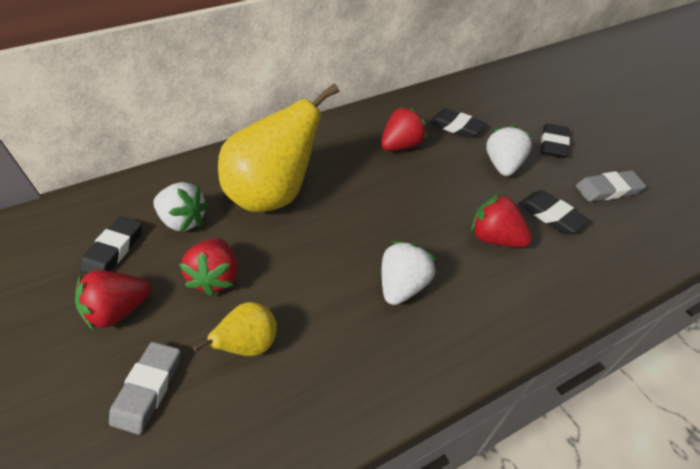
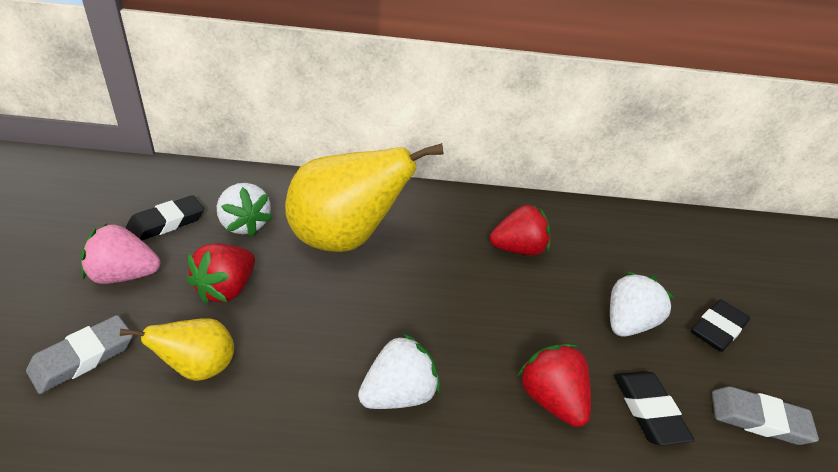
camera: 25 degrees right, 10 degrees down
(119, 310) = (124, 276): red strawberry -> pink strawberry
(456, 126) = (600, 256): black eraser -> none

